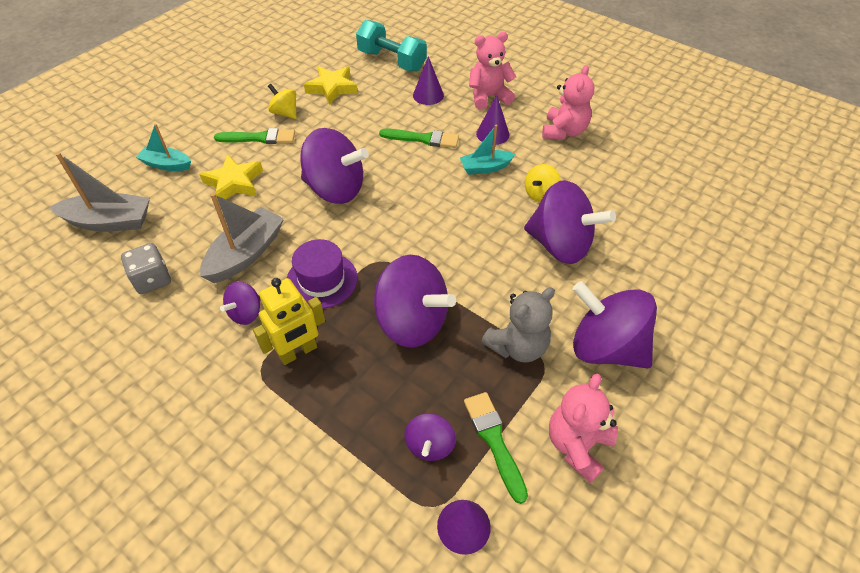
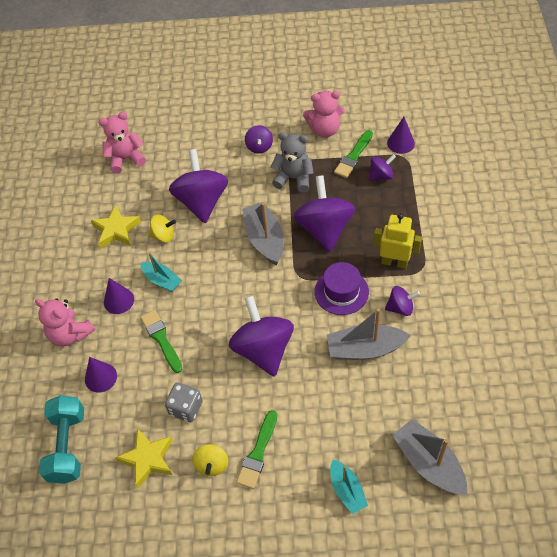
camera: 125 degrees left, 5 degrees up
(152, 279) = (434, 381): grey dice -> grey dice (186, 408)
(234, 183) = (318, 420): yellow star -> yellow star (116, 230)
(259, 138) = (258, 453): green brush -> green brush turned 120 degrees counterclockwise
(454, 263) = (265, 239): none -> grey boat
(564, 131) = (81, 261): pink teddy bear -> pink teddy bear (126, 159)
(605, 348) = (259, 147): purple spinning top -> purple spinning top, size x0.50

